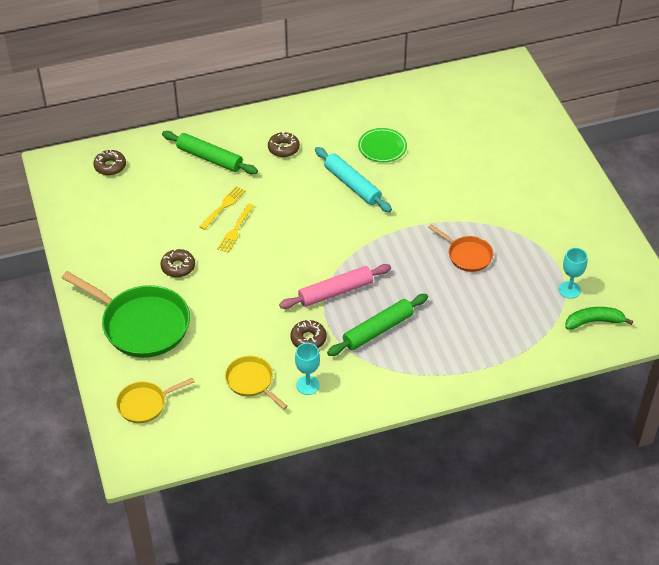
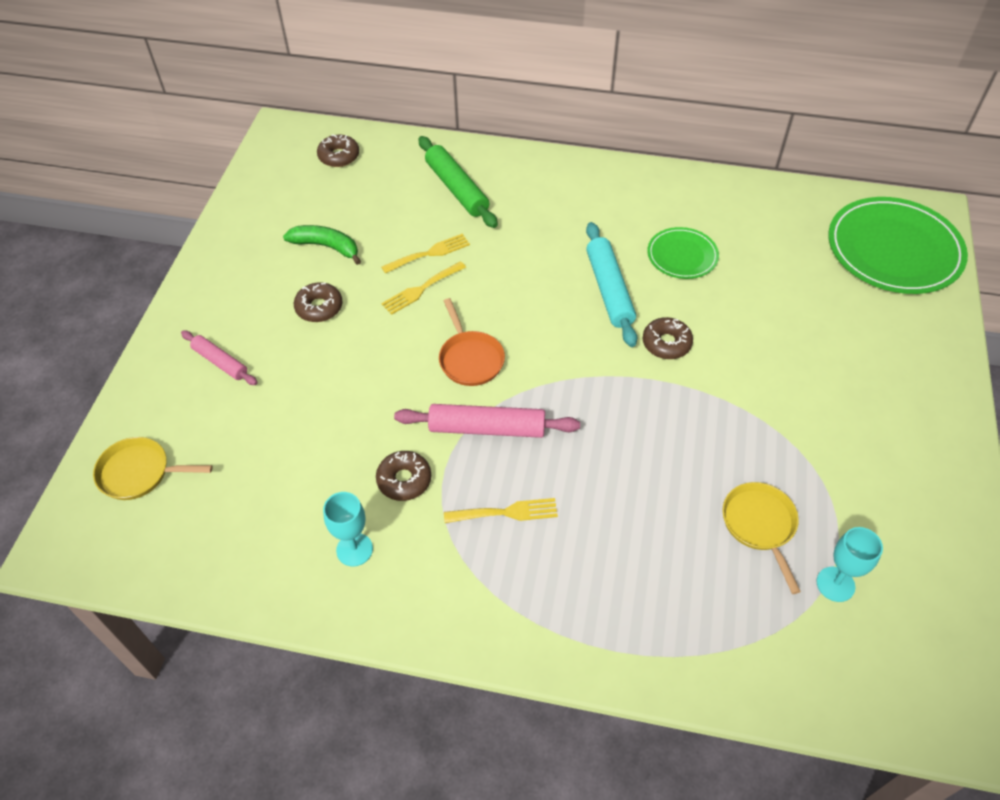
camera: 30 degrees right, 5 degrees up
(141, 324) = (220, 362): green pan -> pink rolling pin
(251, 382) = (288, 507): yellow pan -> yellow pan (760, 525)
(283, 148) = (554, 210): brown donut -> brown donut (666, 343)
(378, 330) = (506, 512): green rolling pin -> yellow fork
(467, 255) = (706, 456): orange pan -> orange pan (470, 358)
(502, 96) = (894, 250): none -> green plate
(594, 321) = (847, 659): green banana -> green banana (326, 247)

